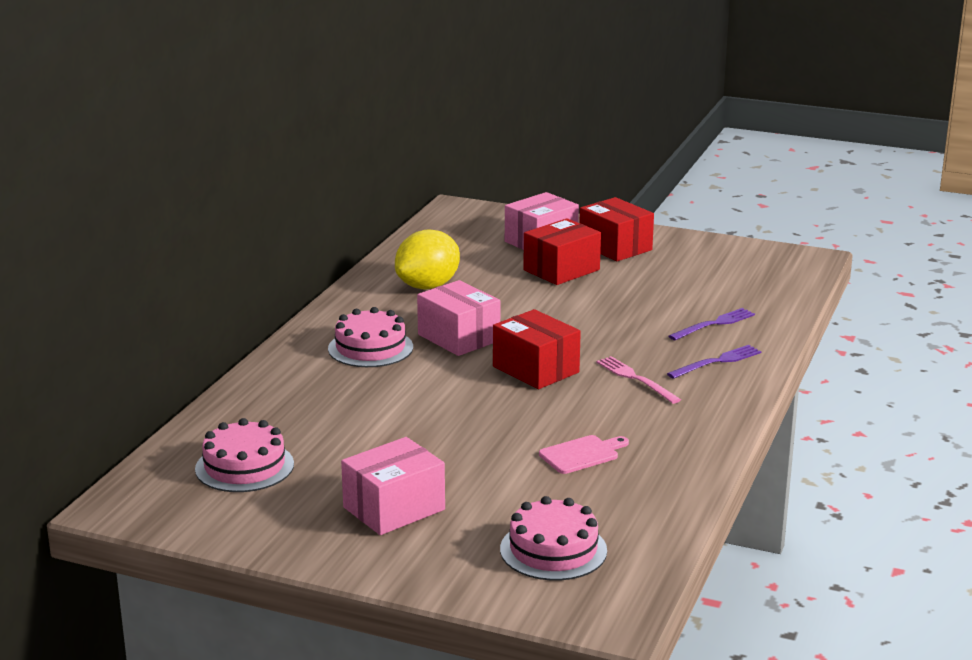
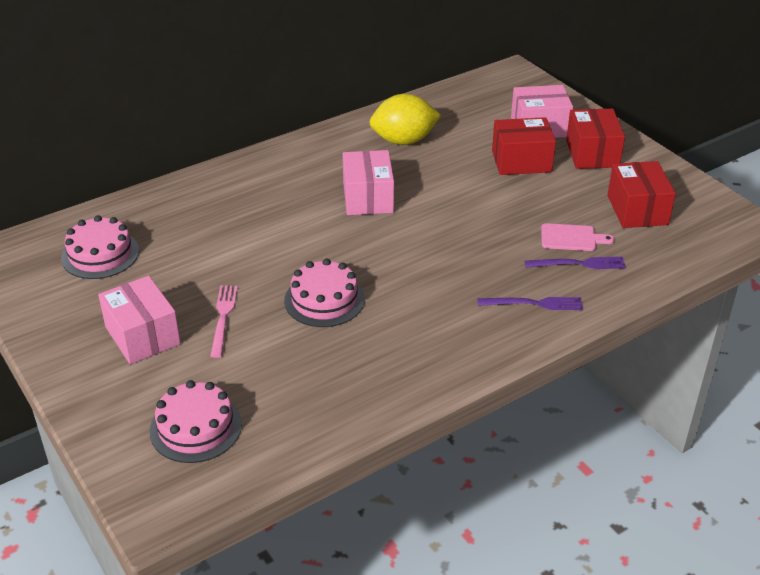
camera: 35 degrees right, 15 degrees up
(370, 348) = (297, 183): pink cake -> pink cake (324, 300)
(394, 508) = (142, 335): pink box -> pink box turned 60 degrees clockwise
(536, 369) = (386, 251): red box -> red box (637, 210)
(582, 454) = (322, 348): pink cutting board -> pink cutting board (571, 238)
(636, 379) = (449, 293): pink fork -> pink fork (223, 317)

